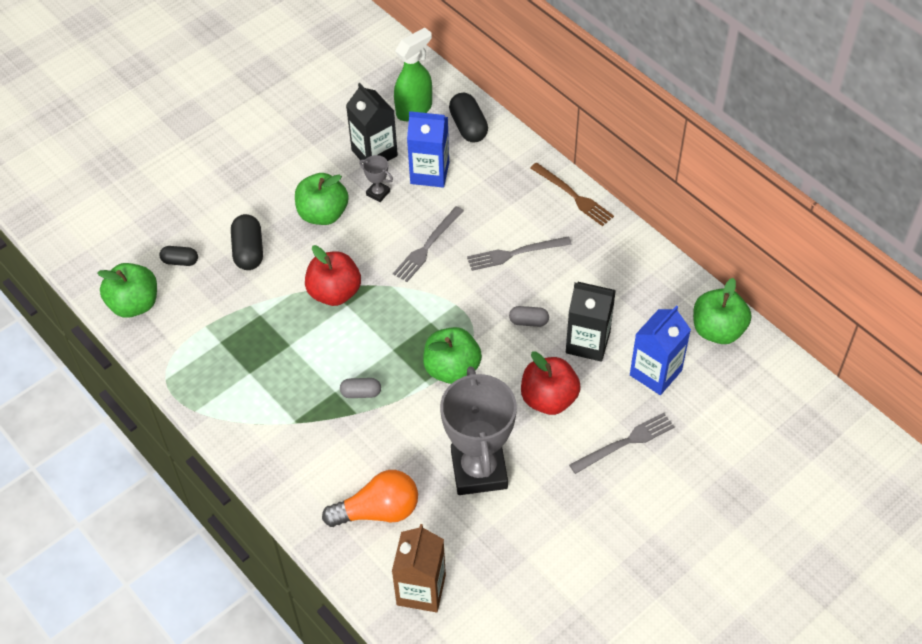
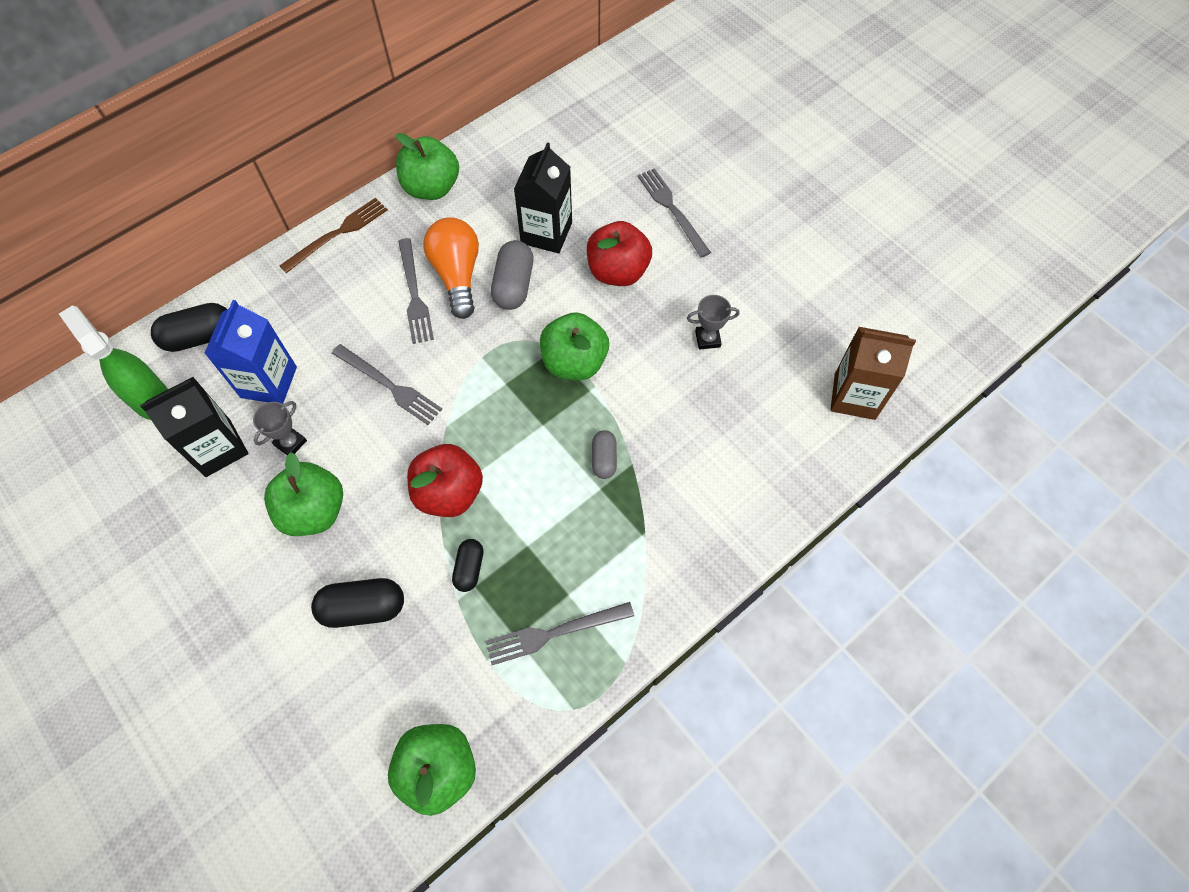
camera: 90 degrees left, 10 degrees up
(180, 261) = (367, 707): black capsule -> black capsule (469, 568)
(221, 365) = (554, 633): none -> grey fork
(378, 511) = (763, 439): orange light bulb -> orange light bulb (457, 275)
(479, 470) = (707, 339): grey trophy -> grey trophy, size x0.40
(528, 321) = (514, 285): grey capsule -> grey capsule, size x1.63
(655, 373) = (588, 178): blue carton -> none
(717, 330) = (539, 125): green apple -> green apple (431, 188)

